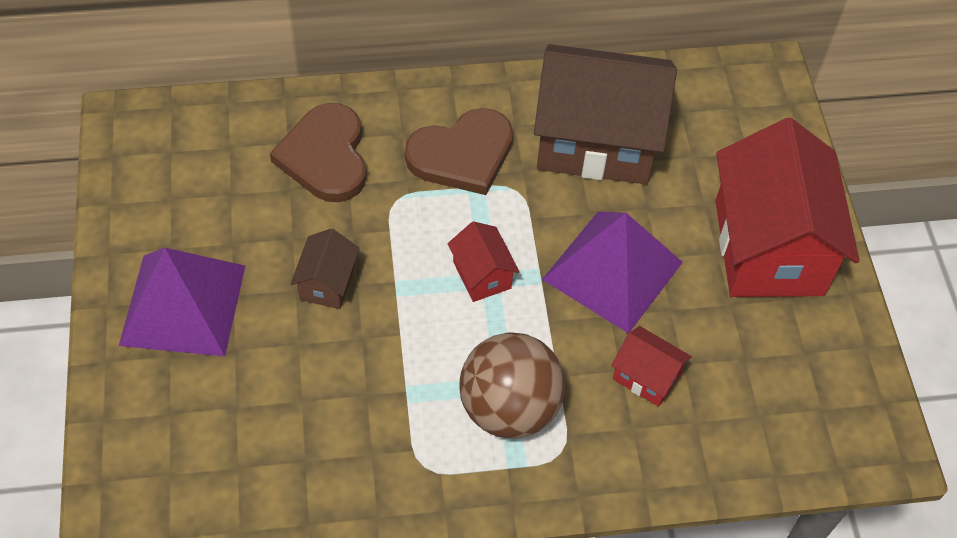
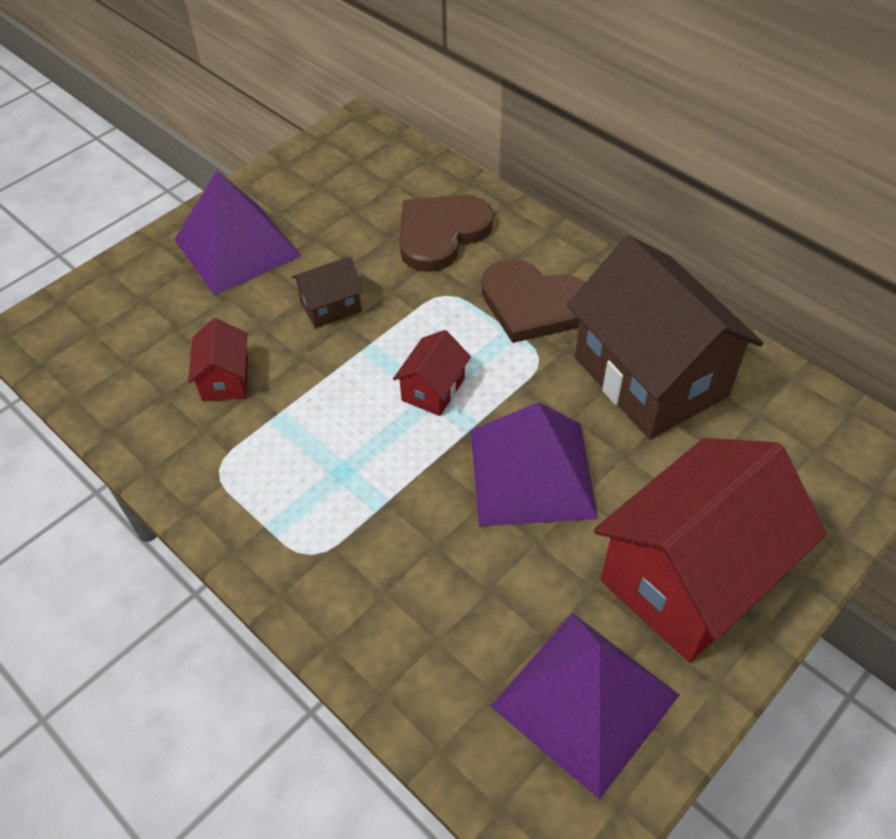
camera: 55 degrees right, 5 degrees down
(509, 408) = (323, 489): brown ball -> none
(646, 377) = (447, 569): red house -> red house (225, 379)
(805, 370) = (585, 700): none -> purple pyramid

